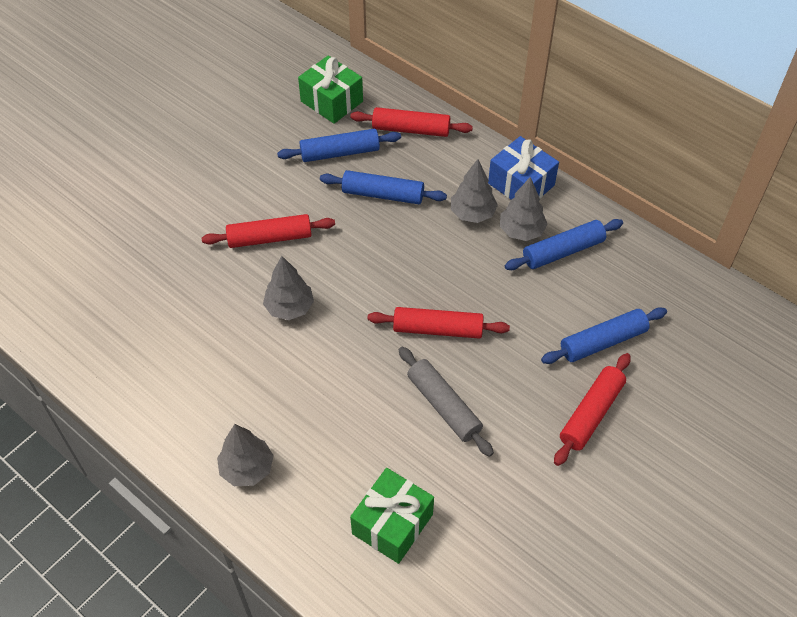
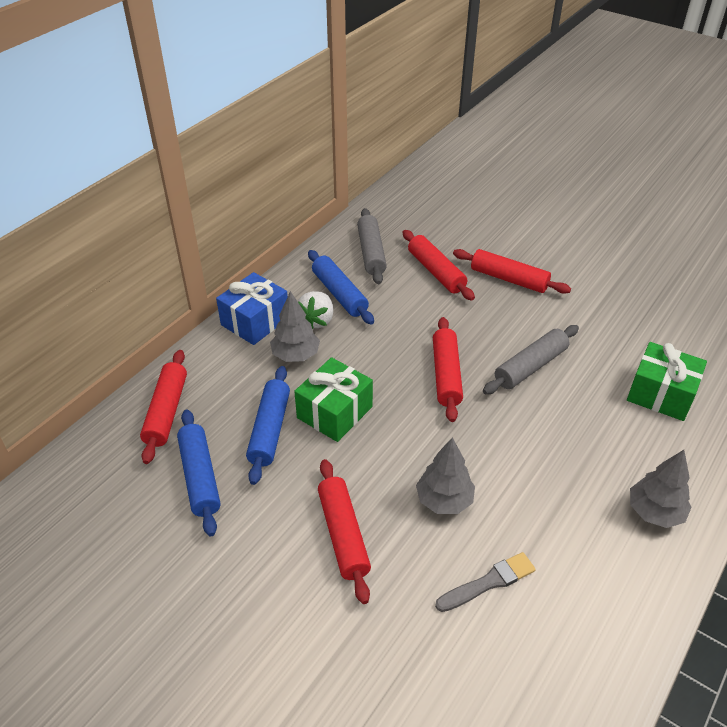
camera: 95 degrees left, 10 degrees down
(207, 326) = (488, 582): none -> grey brush
(332, 101) = (104, 495): green gift -> green gift (334, 412)
(521, 231) = (317, 320): grey tree -> white strawberry
(603, 342) = (436, 272): blue rolling pin -> red rolling pin
(636, 283) = (371, 252): none -> grey rolling pin

